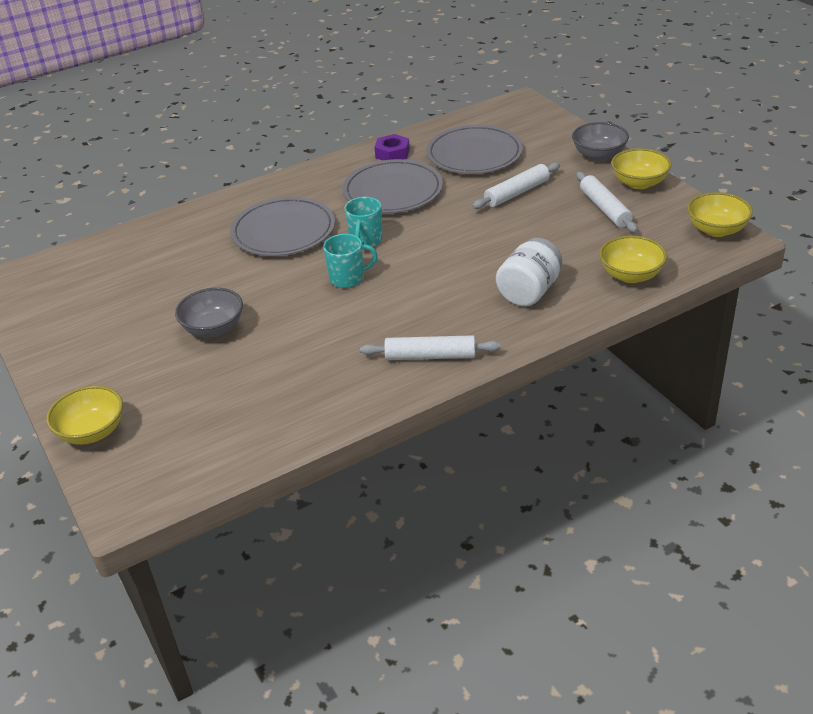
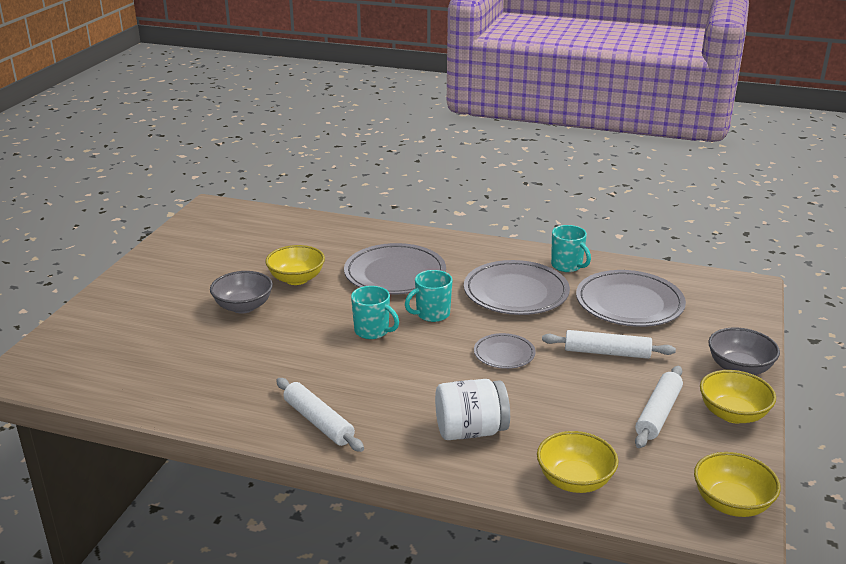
camera: 45 degrees right, 10 degrees down
(92, 432) = (83, 320): yellow bowl -> yellow bowl (296, 279)
(392, 153) = (567, 266): purple nut -> turquoise mug
(460, 234) = (504, 354): none -> grey plate

